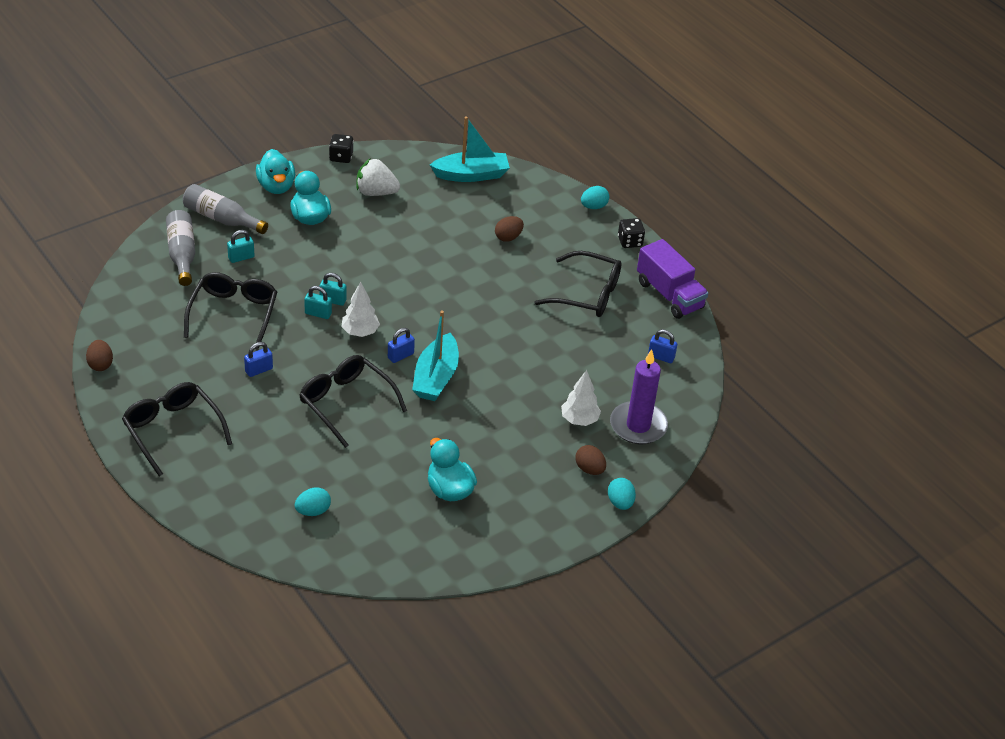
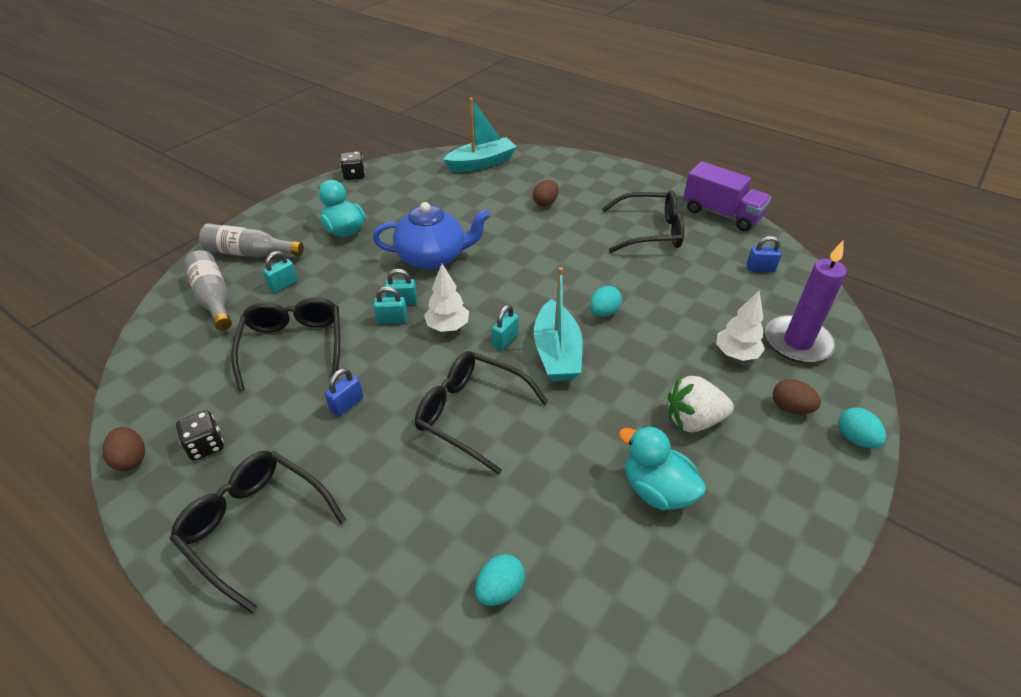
camera: 15 degrees left, 0 degrees up
(276, 186) = (299, 212): turquoise duck -> none
(376, 192) = (401, 195): white strawberry -> white strawberry (693, 420)
(376, 266) = (433, 257): none -> blue teapot
(400, 356) = (505, 340): blue padlock -> turquoise padlock
(593, 206) = (603, 163): turquoise egg -> turquoise egg (603, 312)
(630, 242) = (653, 181): black dice -> black dice (206, 446)

